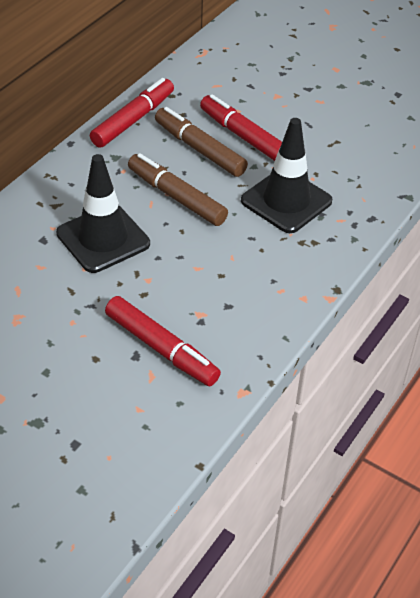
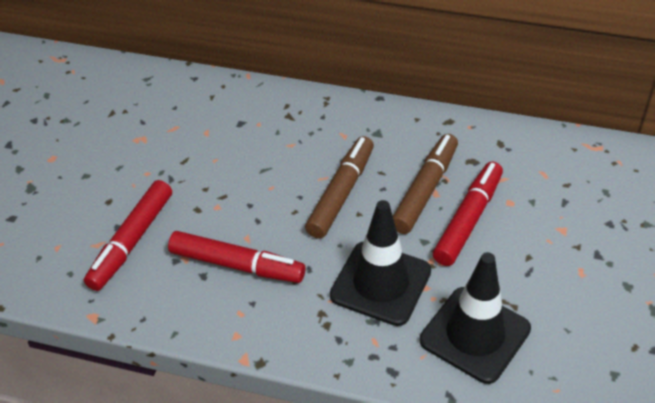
camera: 75 degrees right, 0 degrees up
(103, 238) = (258, 160): black traffic cone -> black traffic cone (475, 334)
(133, 120) = (440, 128): red marker -> red marker (237, 265)

